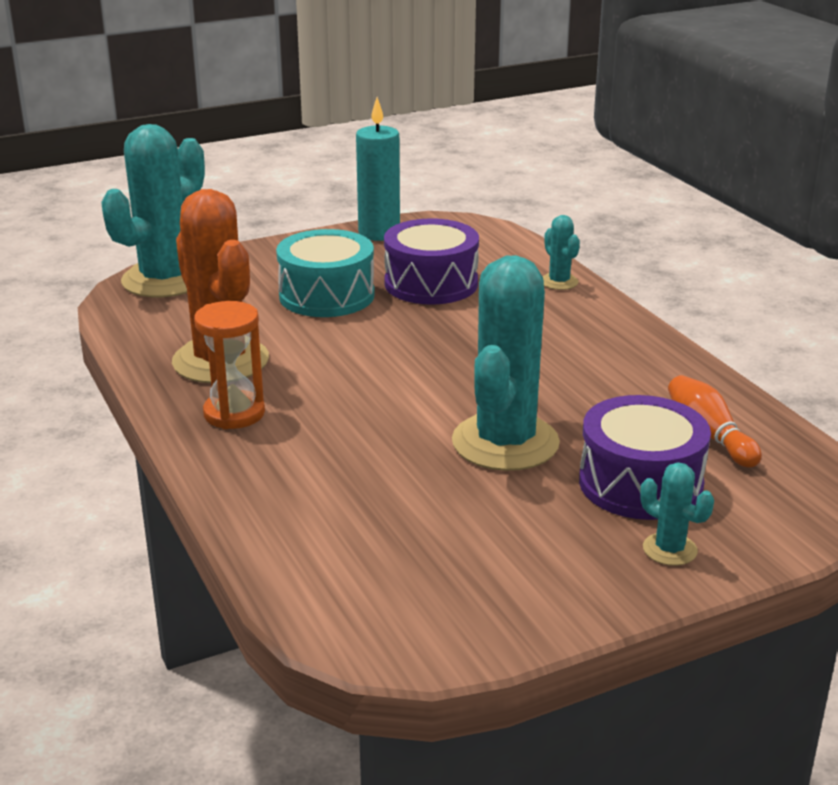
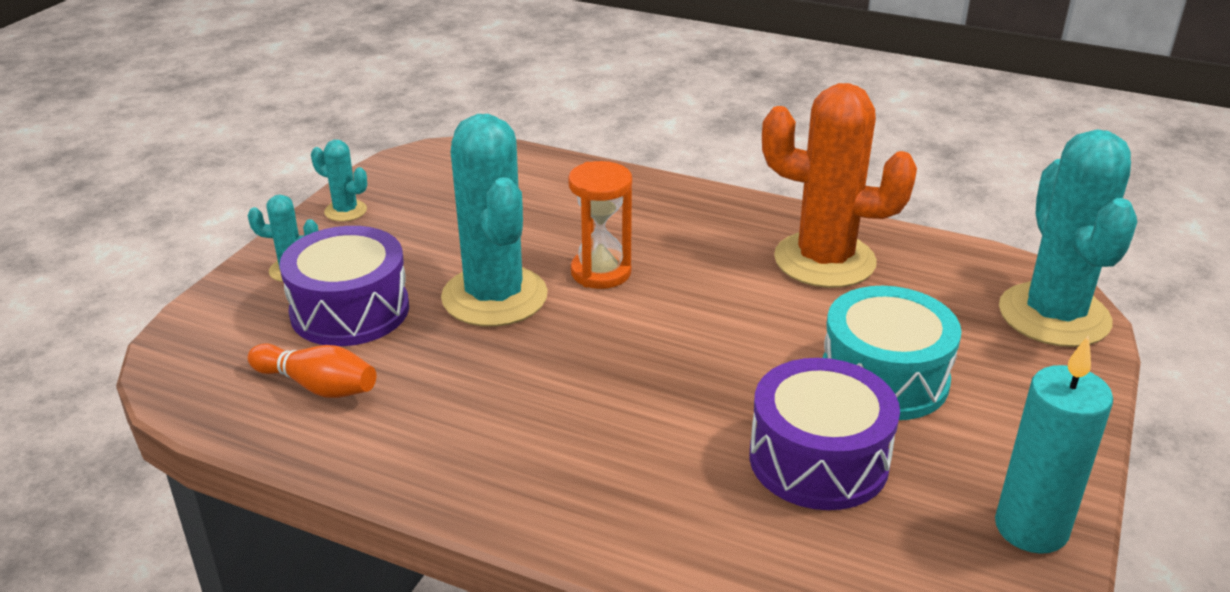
camera: 140 degrees right, 5 degrees up
(234, 413) = (729, 227): orange hourglass -> orange hourglass (601, 272)
(559, 282) = (682, 556): turquoise cactus -> turquoise cactus (345, 211)

